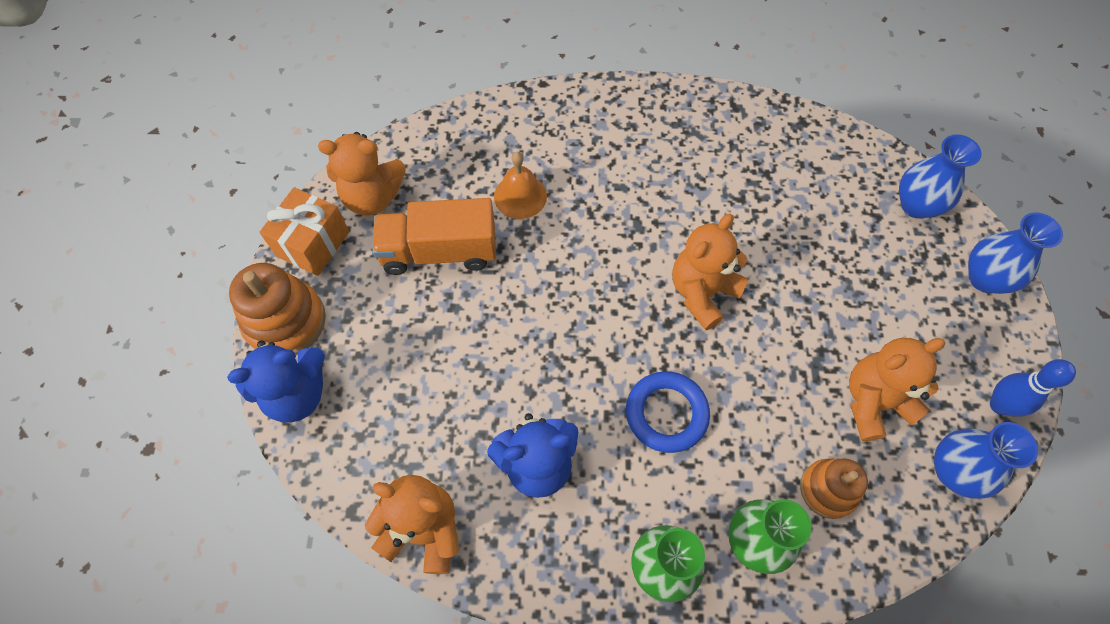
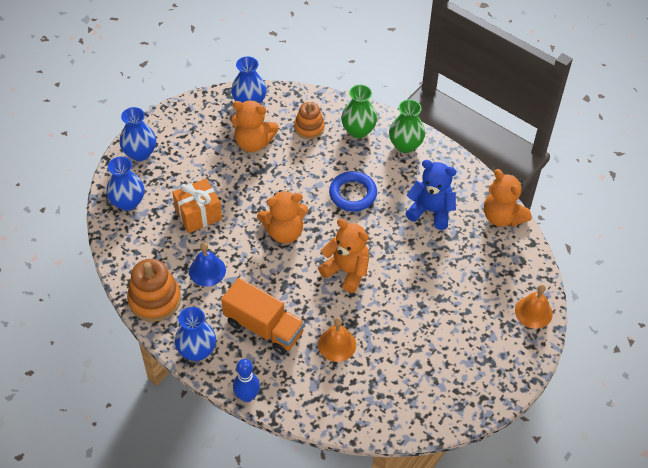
camera: 145 degrees left, 10 degrees down
(285, 321) = (521, 355): orange stacking toy -> orange stacking toy (154, 299)
(297, 394) = (533, 312): blue teddy bear -> orange bell
(313, 244) = (481, 393): orange gift -> orange gift (198, 214)
(372, 197) = (427, 401): orange teddy bear -> orange teddy bear (346, 271)
(439, 251) = (408, 341): orange truck -> orange truck (263, 327)
(661, 100) = (197, 351): none -> blue vase
(739, 185) = (207, 270): none -> blue bell
(999, 405) = (200, 109): blue bowling pin -> blue bowling pin (247, 396)

